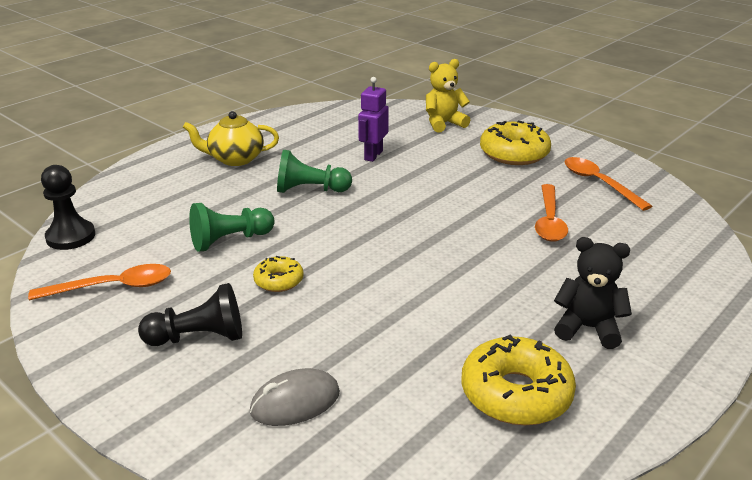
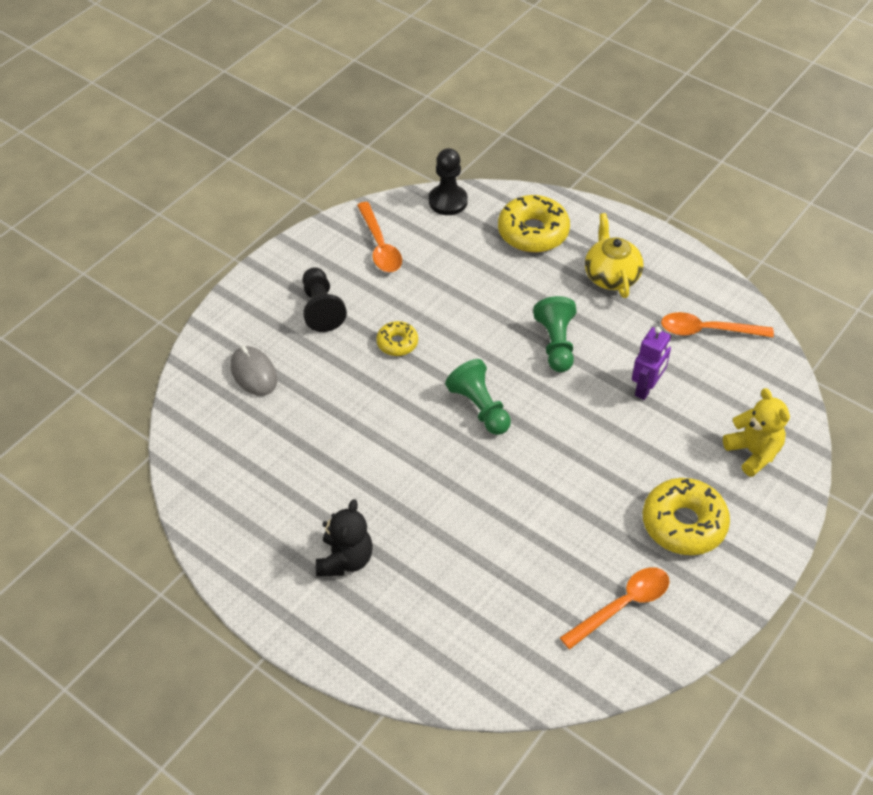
camera: 85 degrees right, 20 degrees up
(230, 240) = (455, 301): green pawn -> green pawn (480, 407)
(373, 155) = (646, 388): purple robot -> purple robot turned 105 degrees clockwise
(516, 393) = (263, 502): yellow donut -> yellow donut (533, 232)
(549, 221) = (526, 547): orange spoon -> orange spoon (707, 330)

